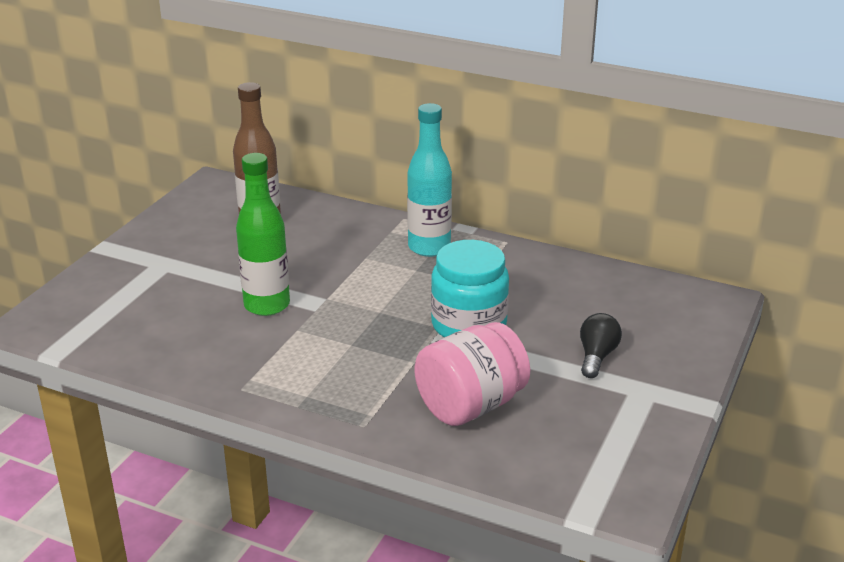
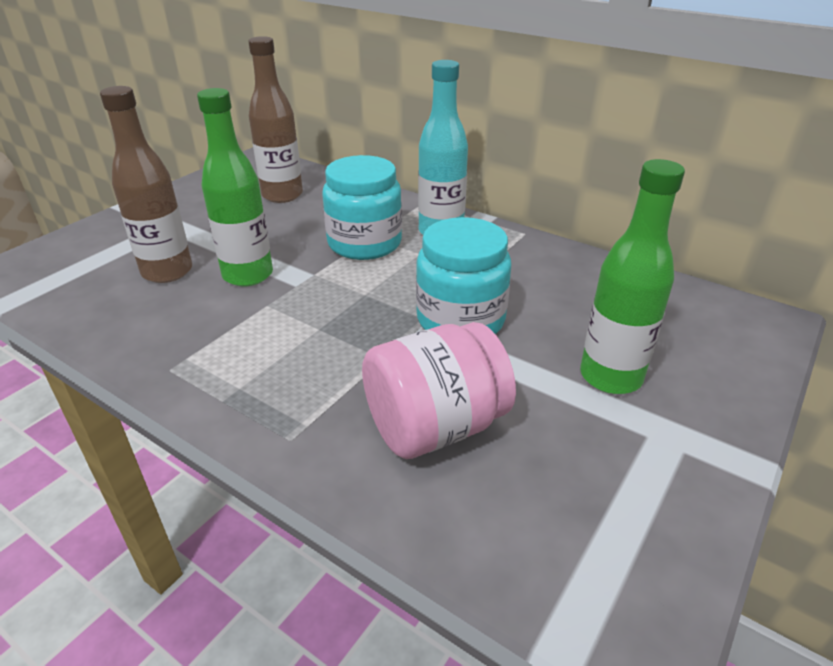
camera: 10 degrees right, 5 degrees up
(190, 309) = (167, 272): none -> brown bottle
(362, 265) = (364, 243): none -> turquoise jar
(596, 356) = (610, 377): black light bulb -> green bottle

